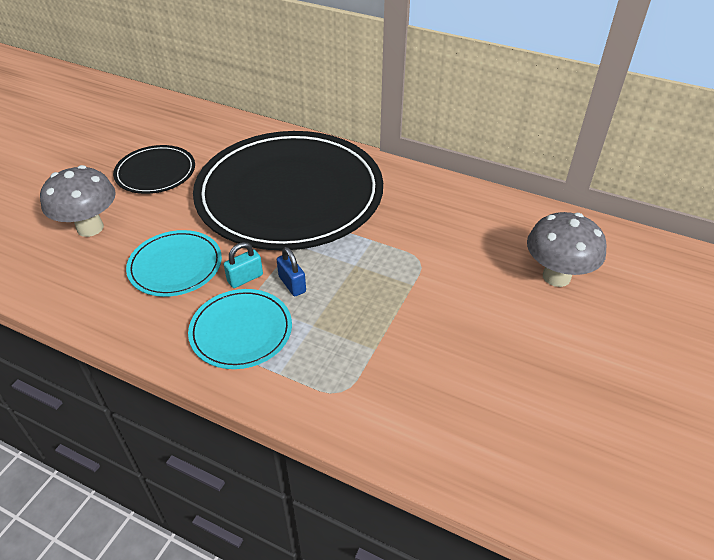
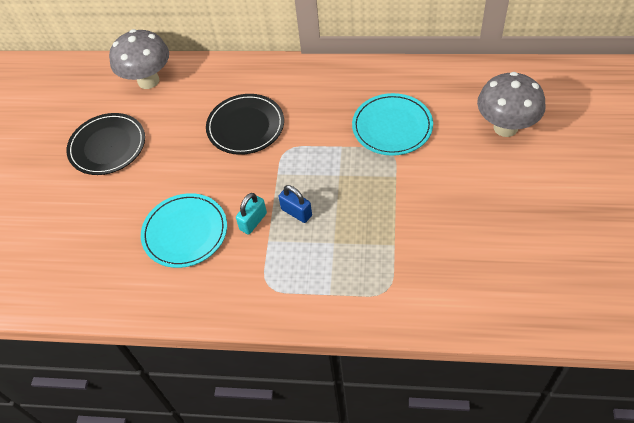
camera: 15 degrees left, 10 degrees up
(90, 228) = (82, 224): grey mushroom -> grey mushroom (148, 81)
(241, 331) = (278, 270): turquoise plate -> turquoise plate (392, 127)
(289, 194) = (245, 126): black plate -> black plate, size x0.44

